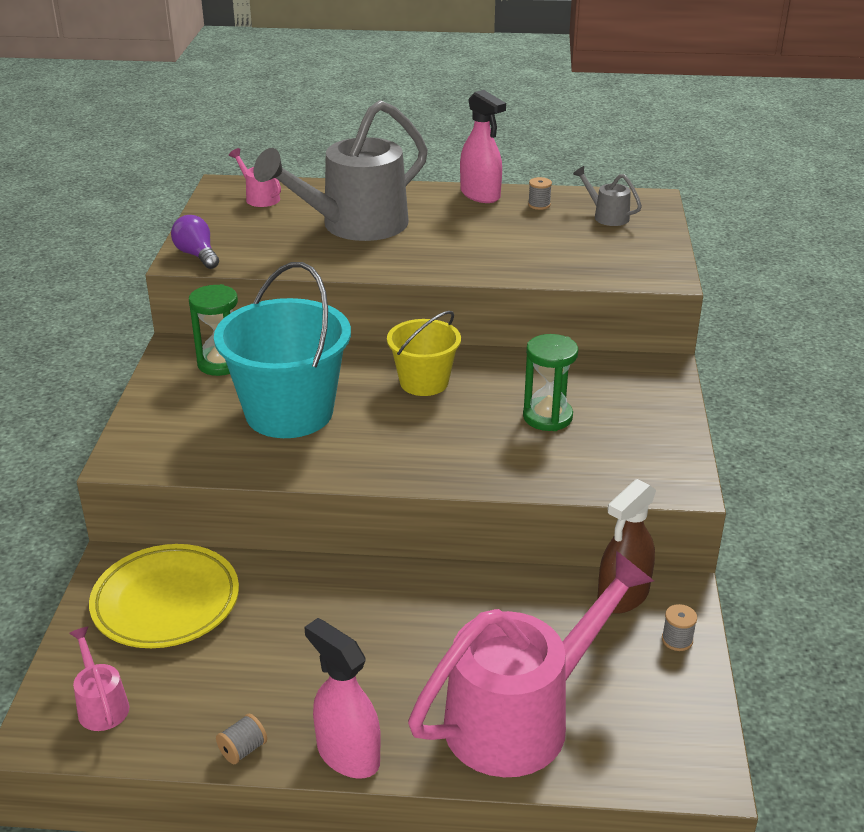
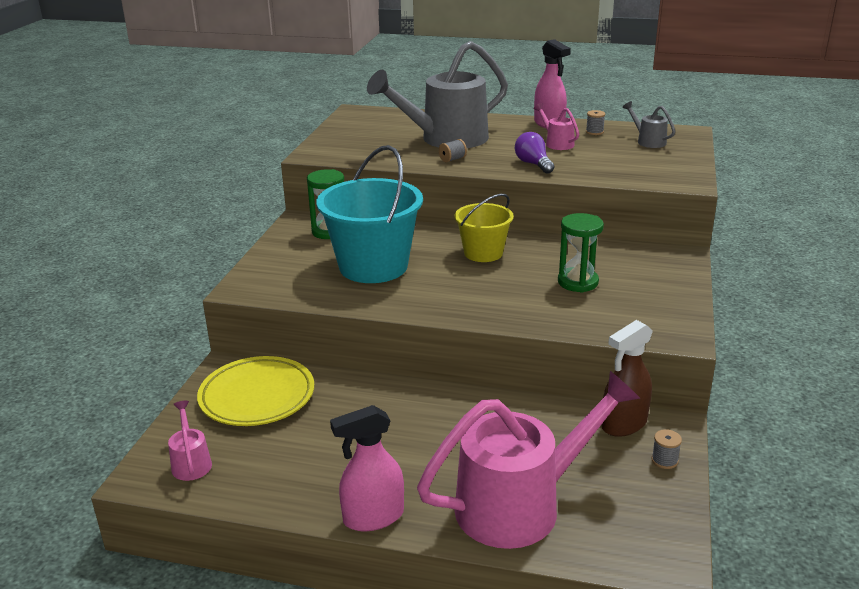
camera: 10 degrees right, 5 degrees down
(197, 255) = (322, 152): purple light bulb -> purple light bulb (533, 164)
(243, 750) = (291, 505): grey spool -> grey spool (452, 159)
(259, 197) = (378, 119): pink watering can -> pink watering can (556, 143)
(347, 754) = (373, 517): pink spray bottle -> pink spray bottle turned 75 degrees counterclockwise

